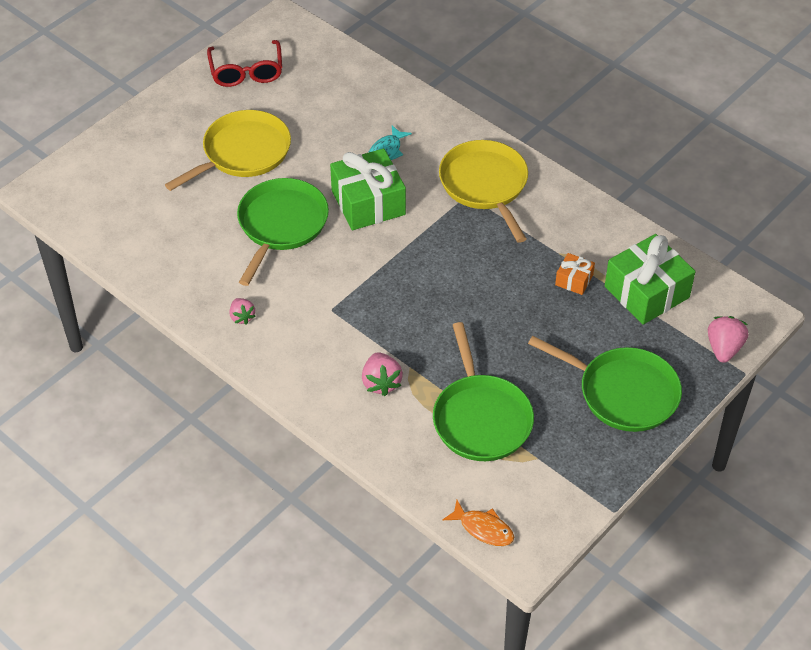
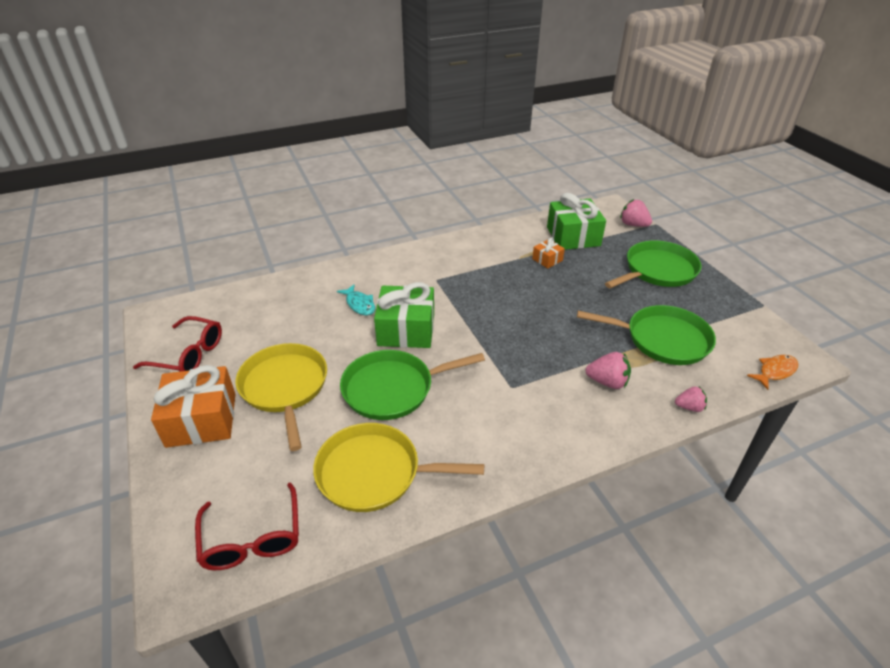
camera: 65 degrees left, 10 degrees down
(90, 208) = (252, 538): none -> red glasses
(180, 121) = (201, 419): none -> orange gift
(242, 317) = (489, 451): pink strawberry -> pink strawberry (689, 407)
(281, 225) = (392, 389): green pan -> green pan turned 60 degrees counterclockwise
(485, 185) = (432, 269): yellow pan -> yellow pan (374, 473)

